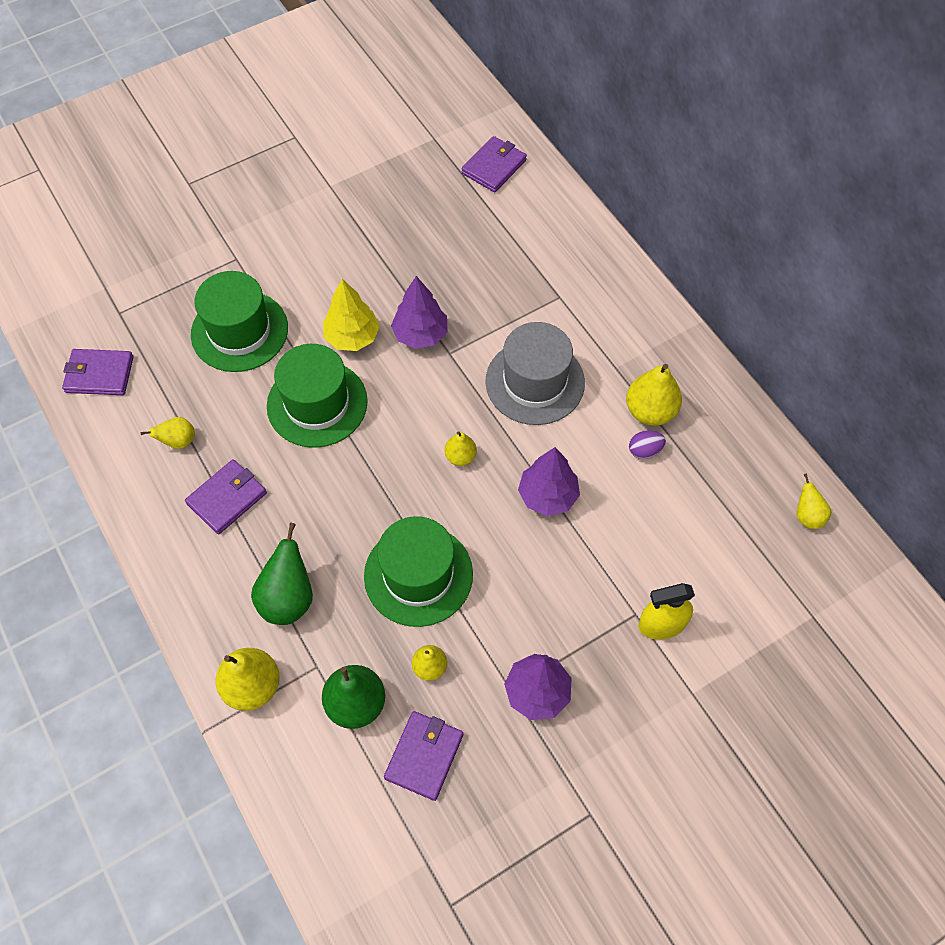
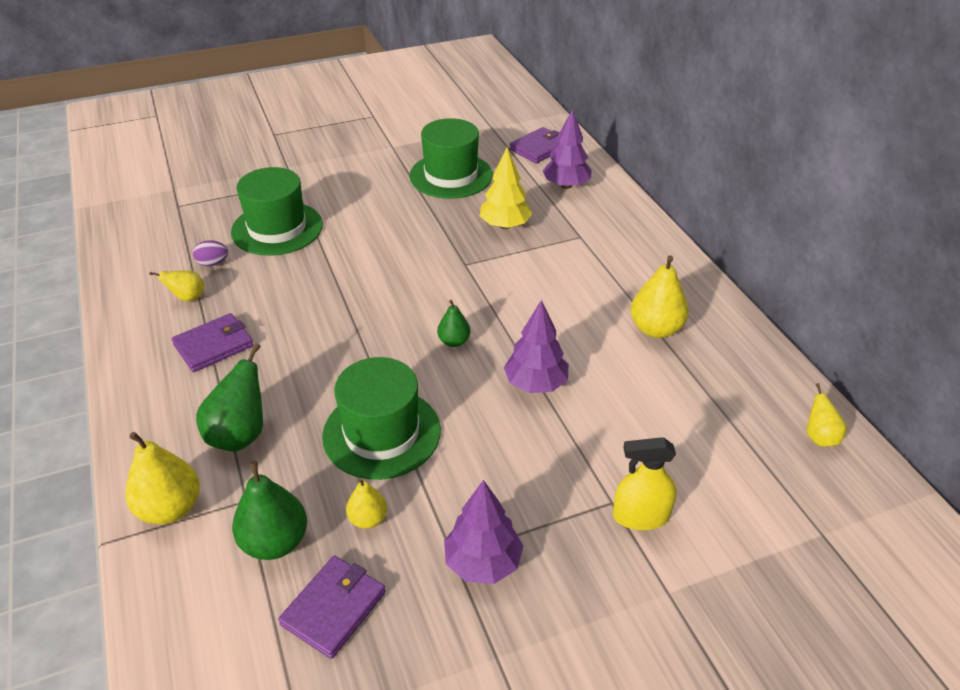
camera: 10 degrees right, 20 degrees down
(99, 374) = (140, 243): purple wallet -> none
(317, 403) = (328, 286): green hat -> green hat (451, 175)
(352, 337) = (377, 243): yellow tree -> yellow tree (505, 225)
(420, 334) = (441, 248): purple tree -> purple tree (566, 185)
(460, 457) = (454, 341): yellow pear -> green pear
(535, 382) = (542, 294): grey hat -> none
(644, 451) = (645, 359): purple egg -> purple egg (213, 263)

